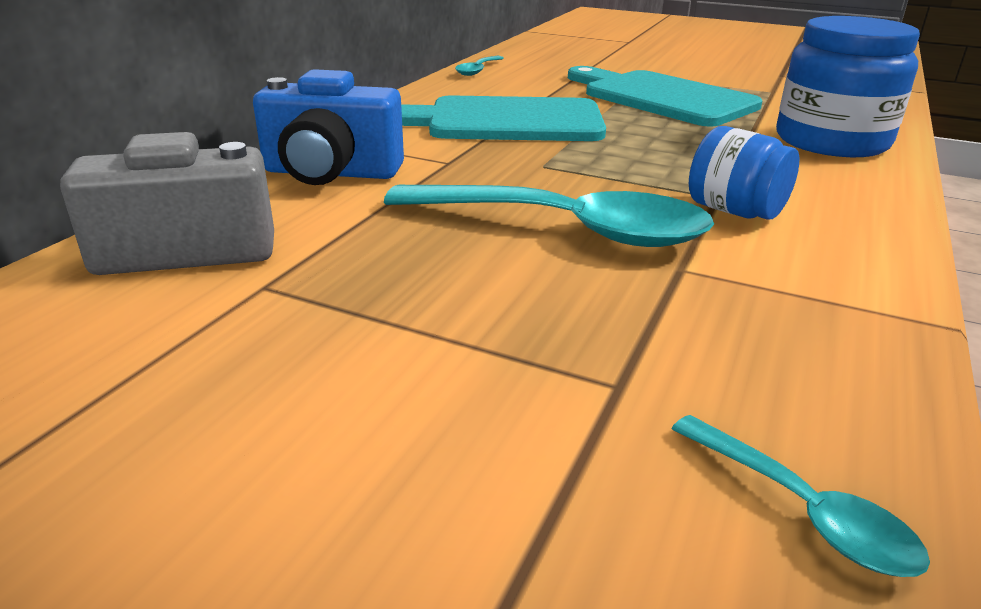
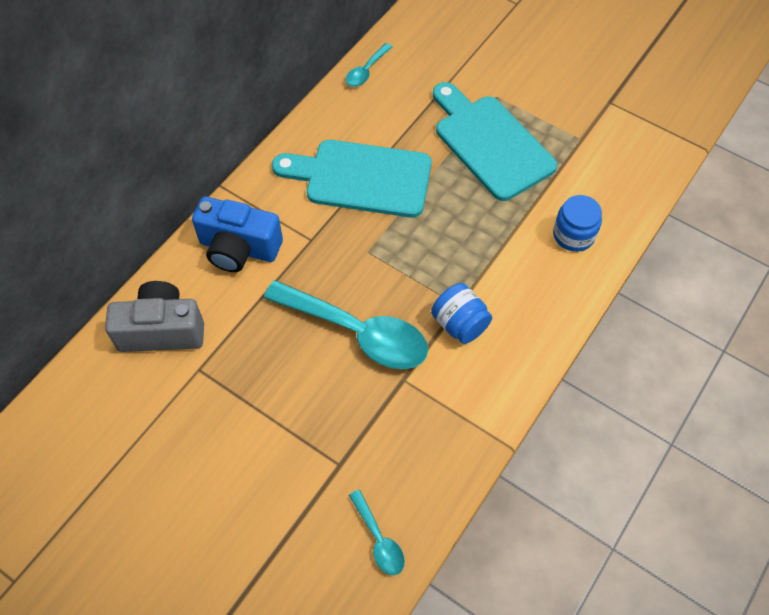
camera: 10 degrees right, 30 degrees up
(831, 141) = (573, 235): blue jar -> blue jar, size x0.57

